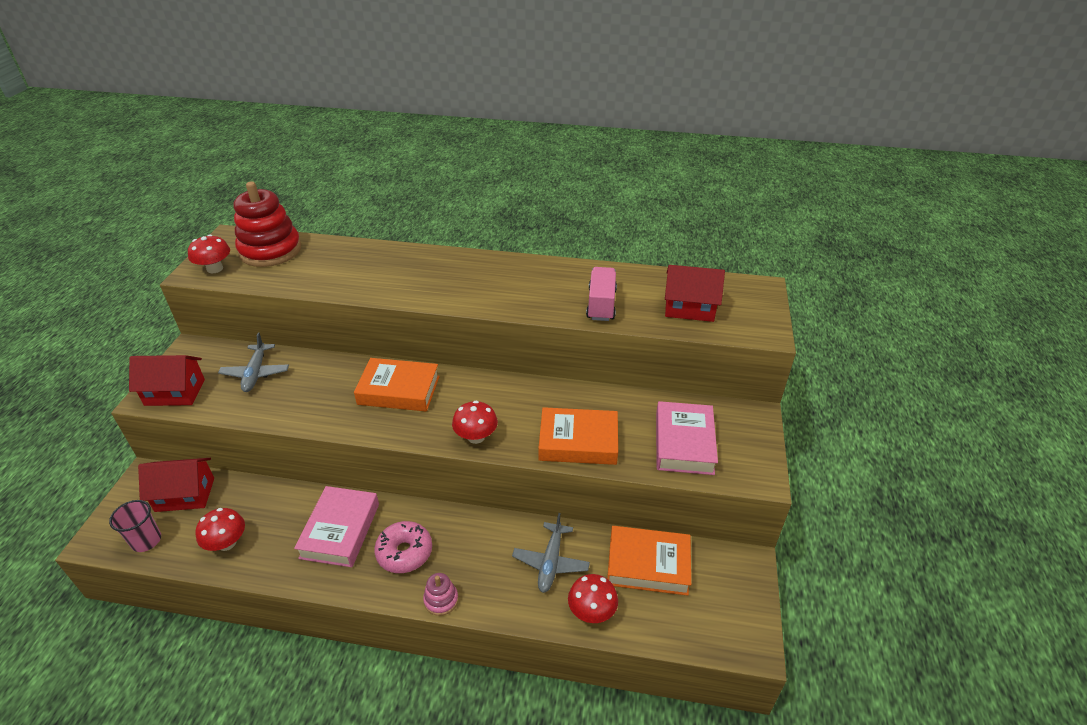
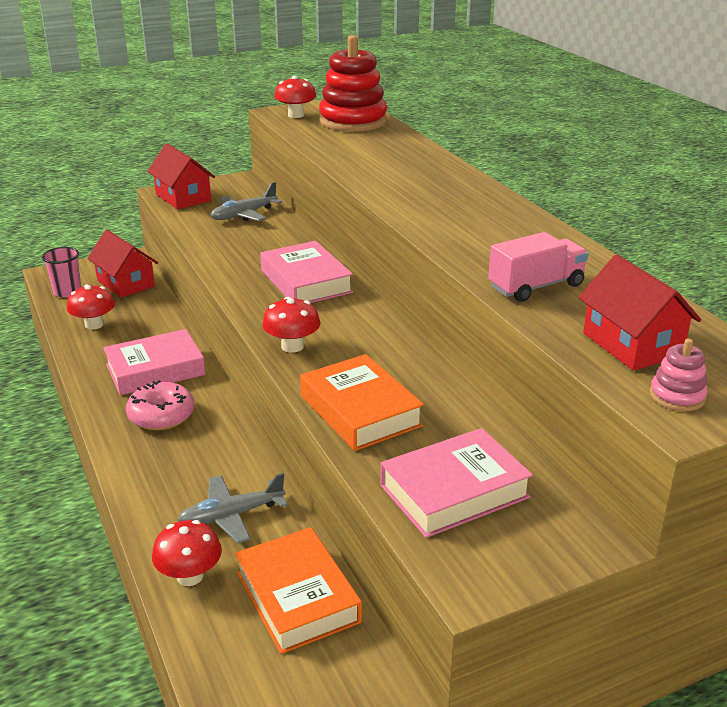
camera: 55 degrees right, 10 degrees down
(399, 390) = (306, 281): orange book -> pink book
(441, 600) = (123, 463): pink stacking toy -> pink stacking toy (677, 396)

